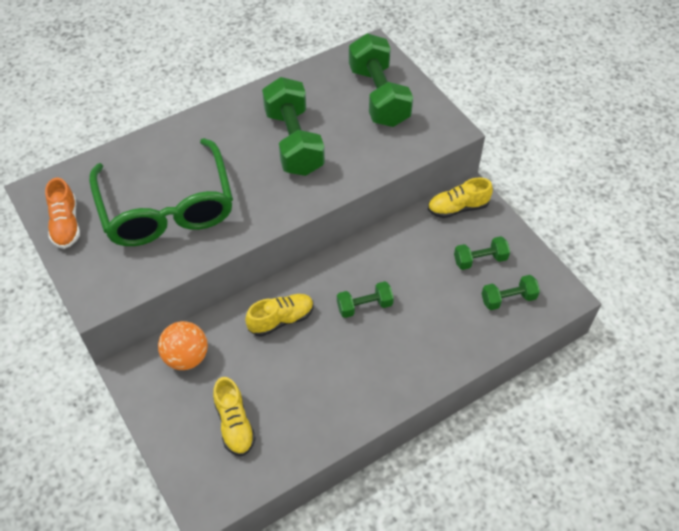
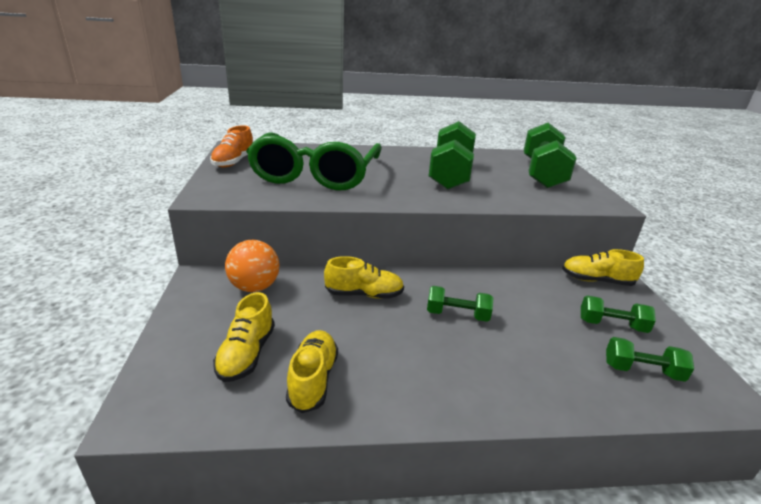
camera: 25 degrees right, 25 degrees down
(296, 420) = (313, 379): none -> yellow shoe

